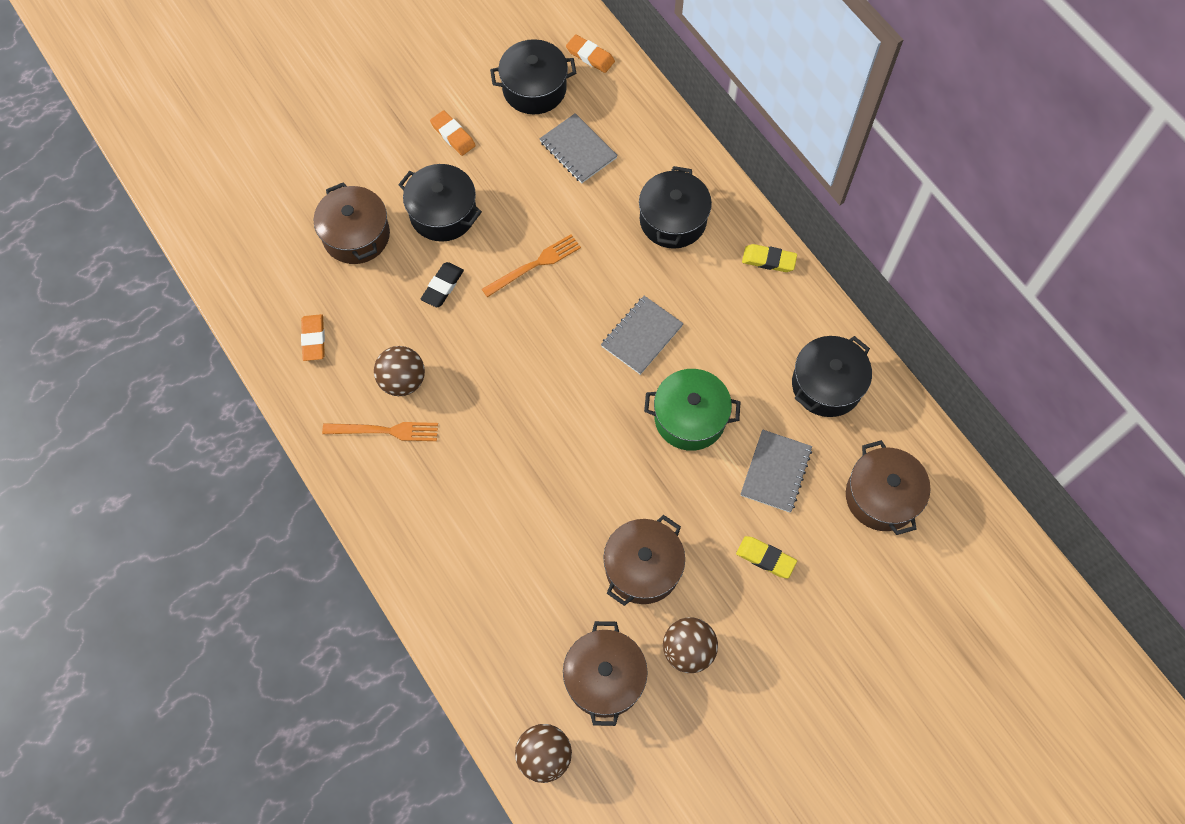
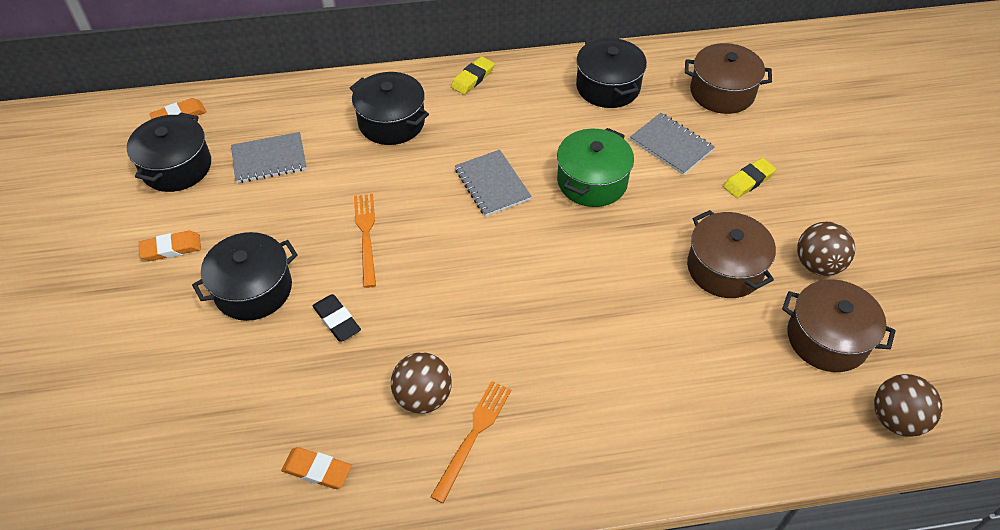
camera: 65 degrees left, 15 degrees down
(356, 235) = (218, 379): brown pot -> none

